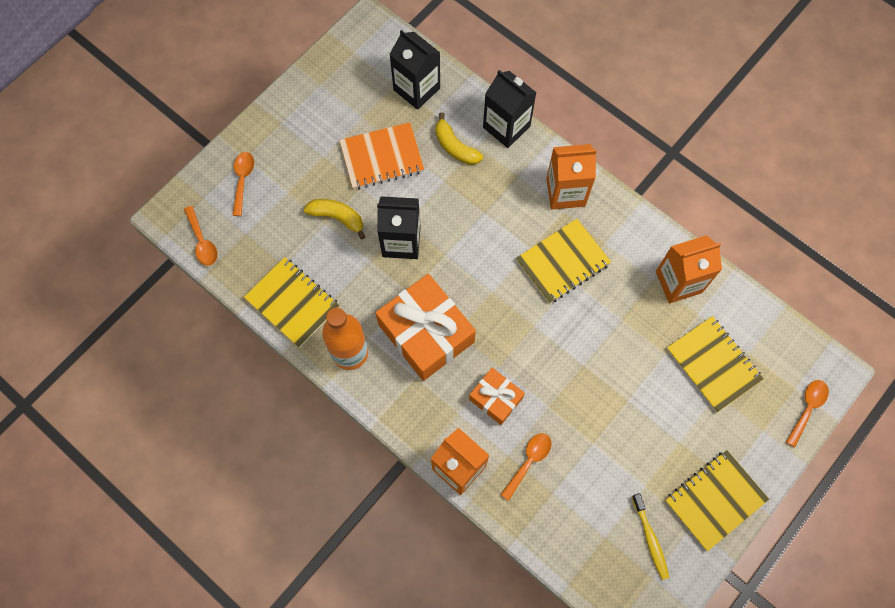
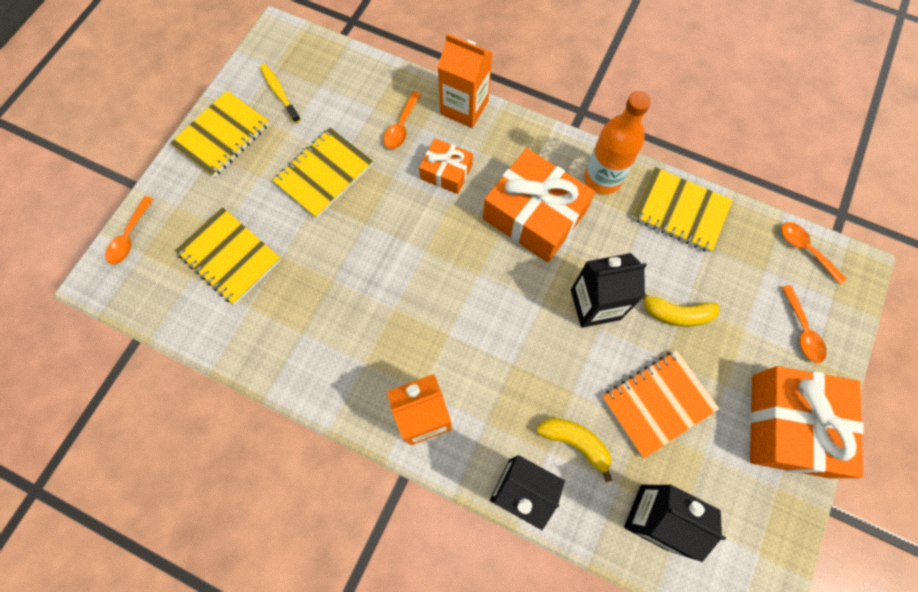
camera: 165 degrees right, 0 degrees up
(290, 119) = (789, 425): none -> orange gift
(562, 262) = (409, 327): yellow notebook -> yellow notebook (324, 174)
(678, 282) = (274, 337): orange carton -> none

